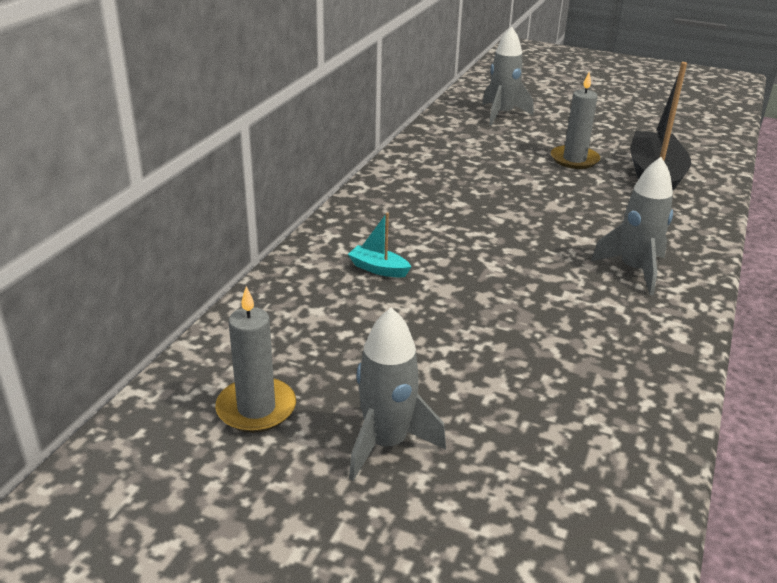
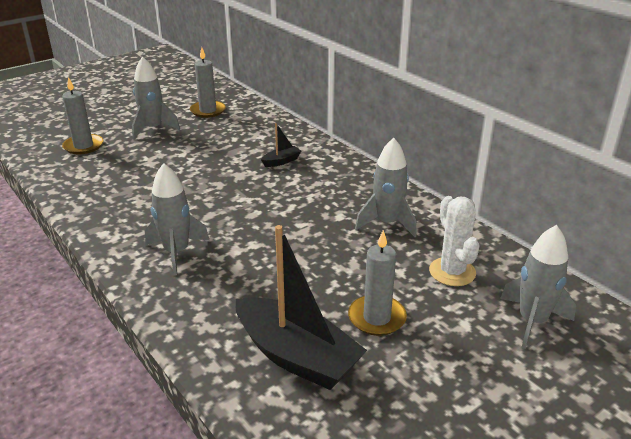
camera: 120 degrees right, 0 degrees up
(378, 269) = (281, 161): turquoise boat -> black boat
(443, 178) = (387, 223): none -> grey rocket
(481, 143) = (452, 272): none -> white cactus
(531, 503) = (83, 146): none -> grey candle

